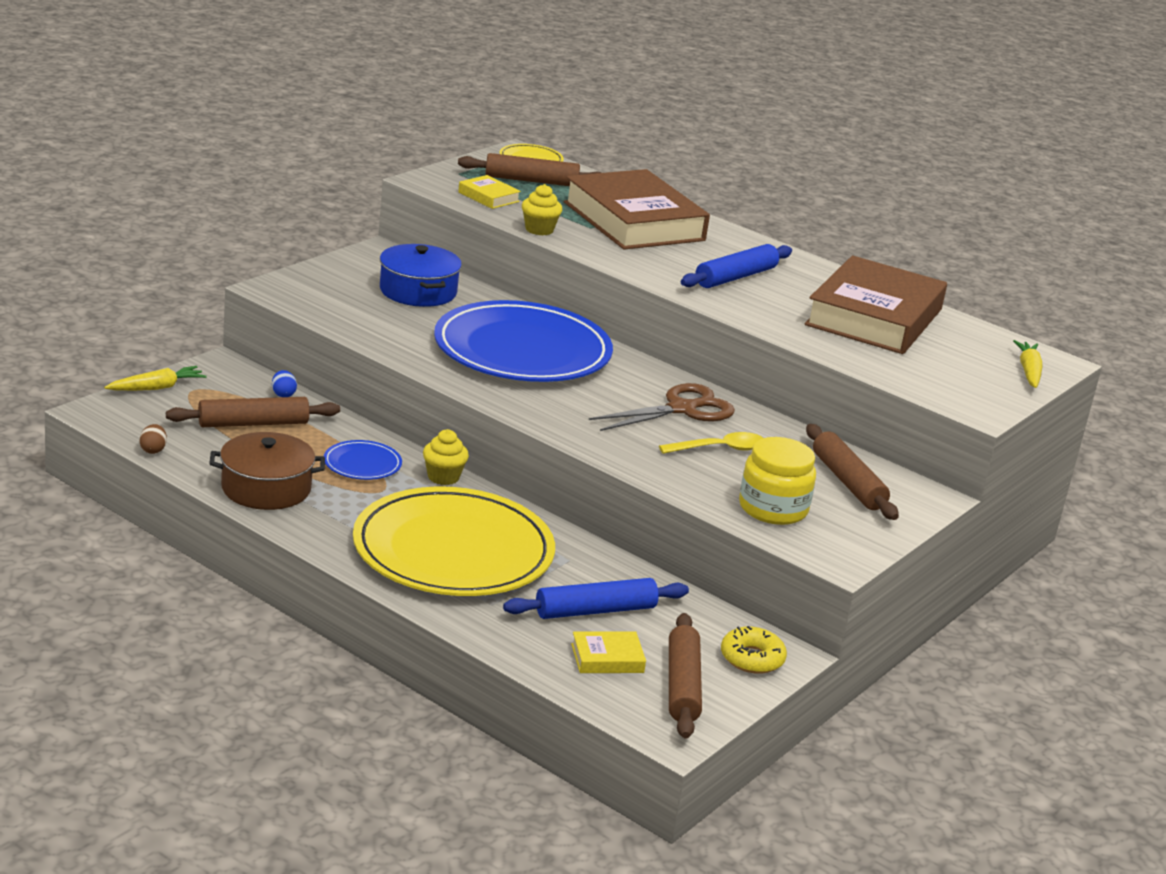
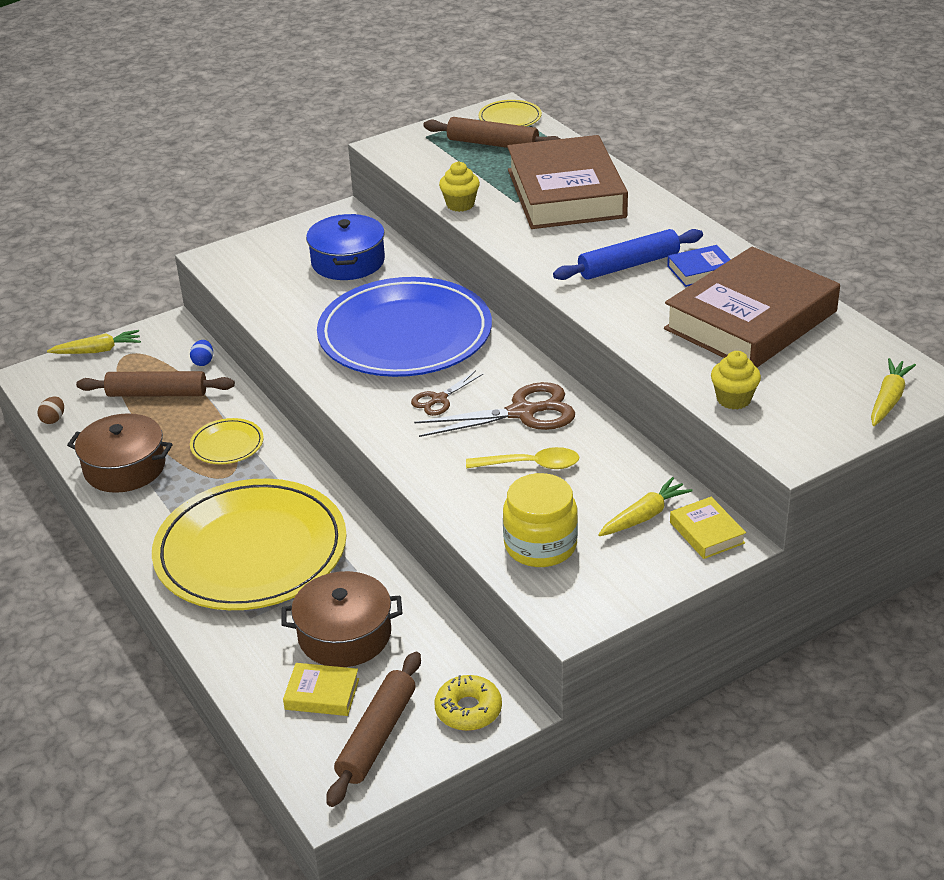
camera: 25 degrees right, 10 degrees up
(362, 464) = (227, 444): blue plate -> yellow plate
(443, 477) = (293, 464): yellow cupcake -> yellow cupcake (733, 399)
(488, 197) = (436, 164): yellow book -> yellow book (706, 532)
(595, 401) = (439, 399): none -> brown scissors
(595, 611) = (344, 635): blue rolling pin -> brown pot
(803, 281) = (700, 270): none -> blue book
(848, 482) = (644, 516): brown rolling pin -> yellow carrot

